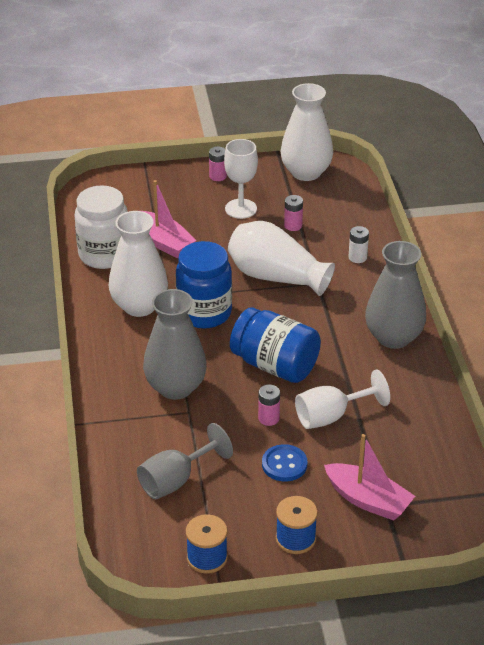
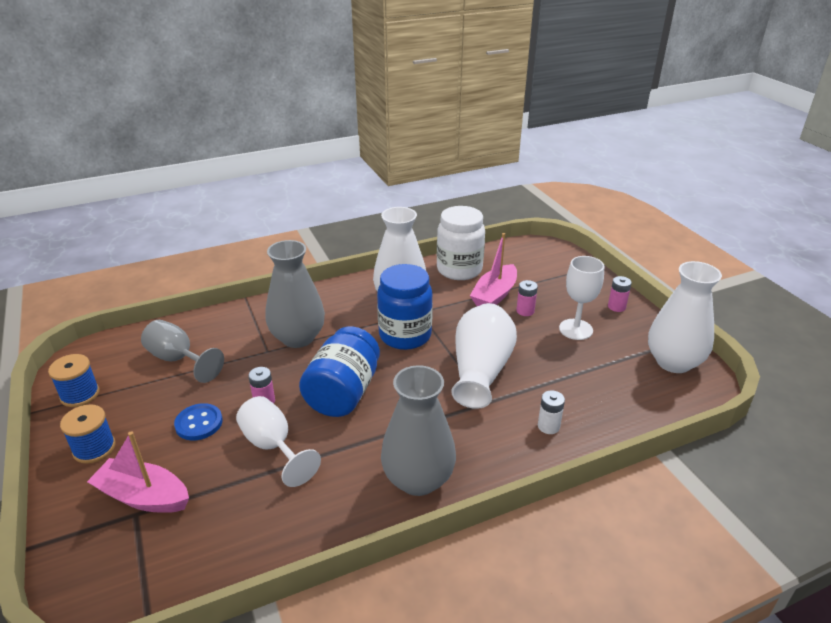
camera: 75 degrees right, 5 degrees down
(293, 225) = (573, 368): pink battery -> pink battery (525, 311)
(368, 500) = (144, 496): pink boat -> pink boat turned 90 degrees clockwise

